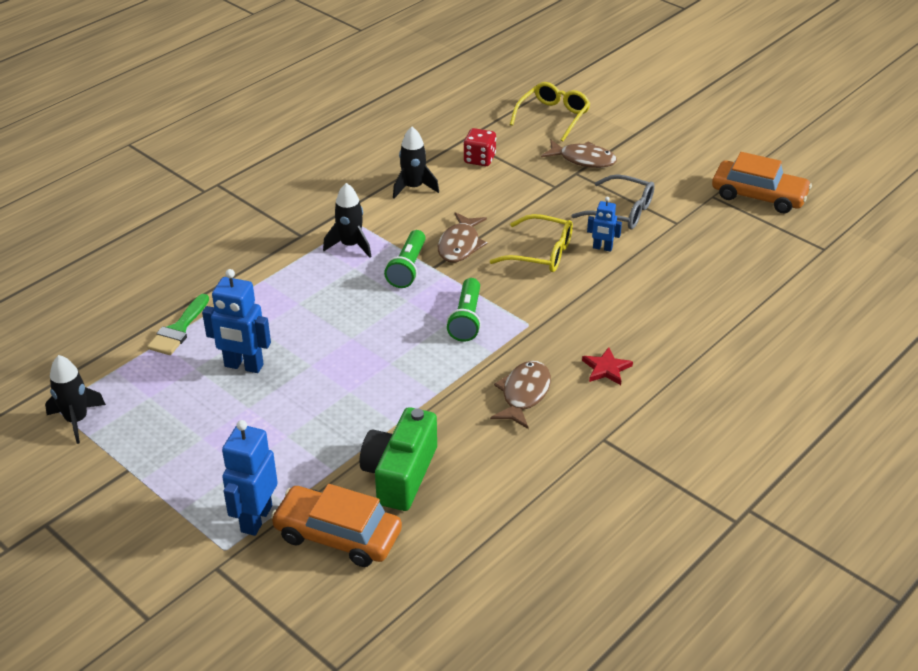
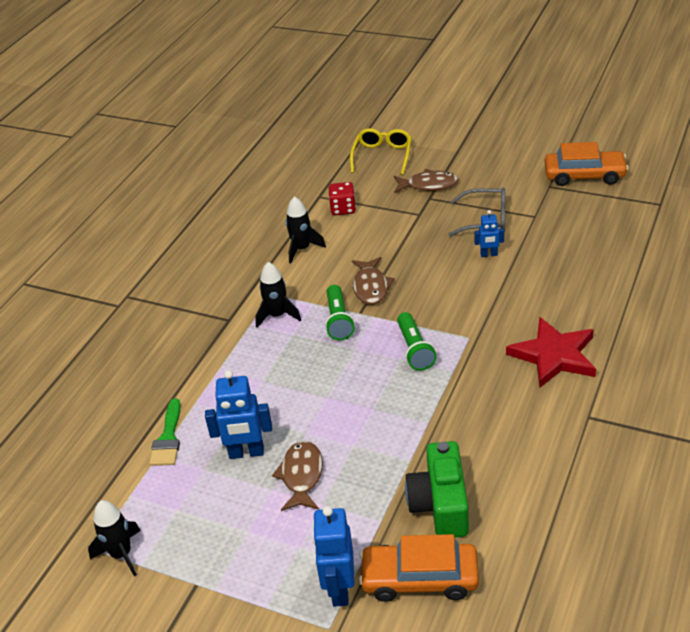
camera: 15 degrees left, 0 degrees up
(524, 394) = (501, 399): brown fish -> brown fish (301, 476)
(542, 253) = (442, 274): yellow glasses -> none
(606, 368) = (554, 355): red star -> red star, size x2.03

